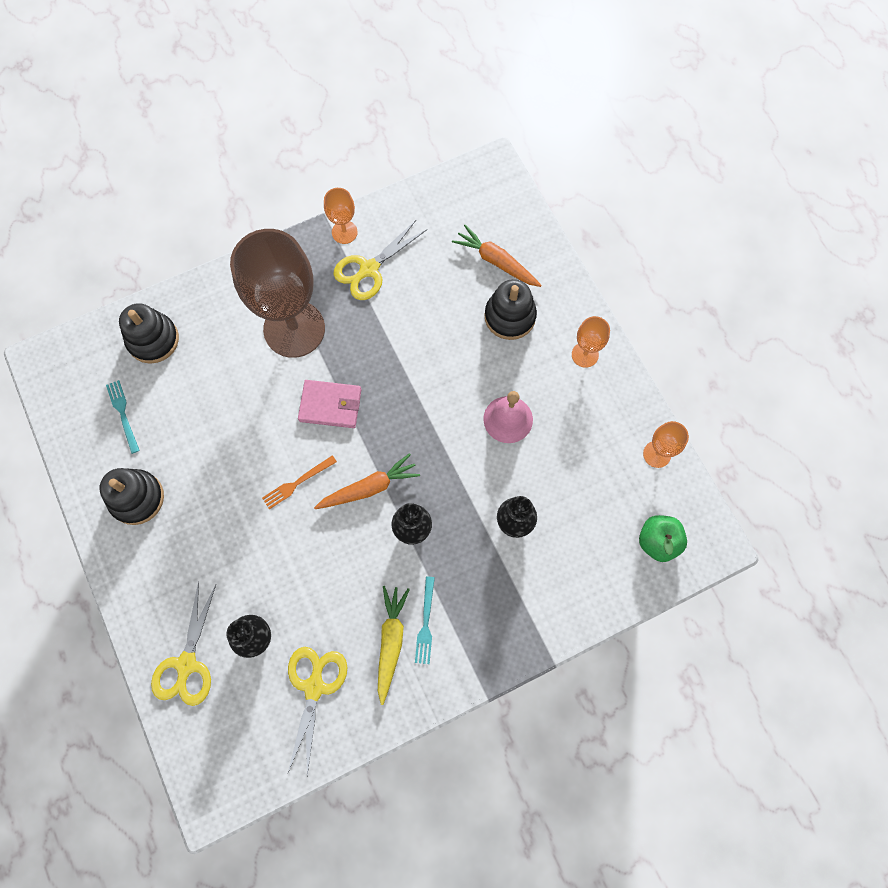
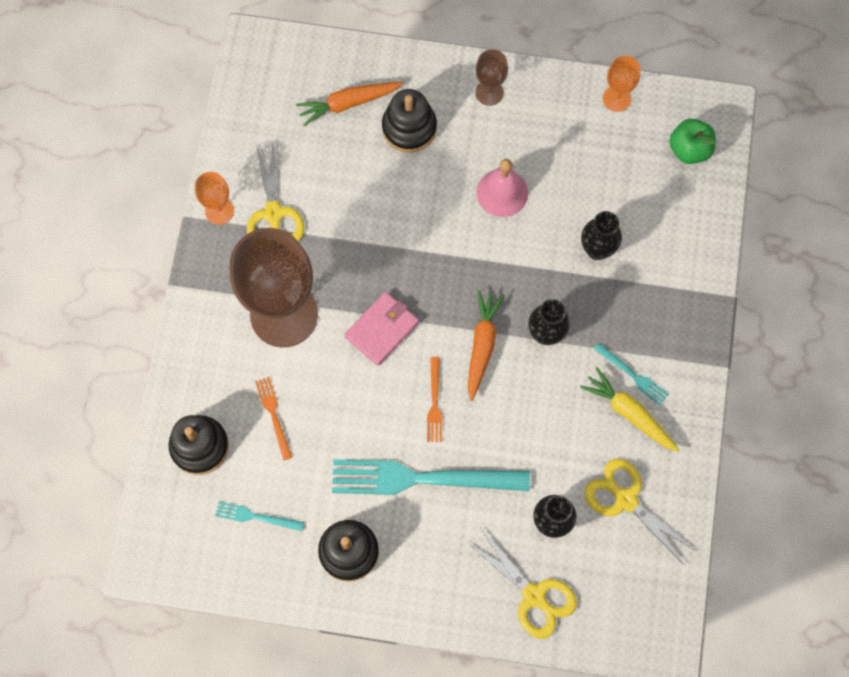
camera: 55 degrees left, 0 degrees up
(210, 374) = (273, 415): none -> orange fork
(229, 513) = (421, 478): none -> turquoise fork
(585, 354) = (489, 92): orange goblet -> brown goblet

